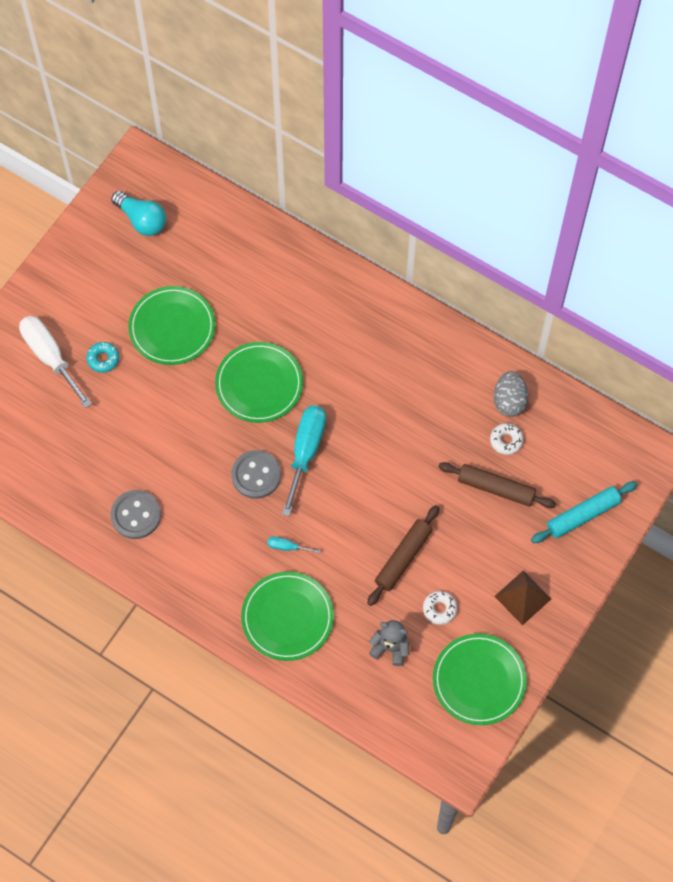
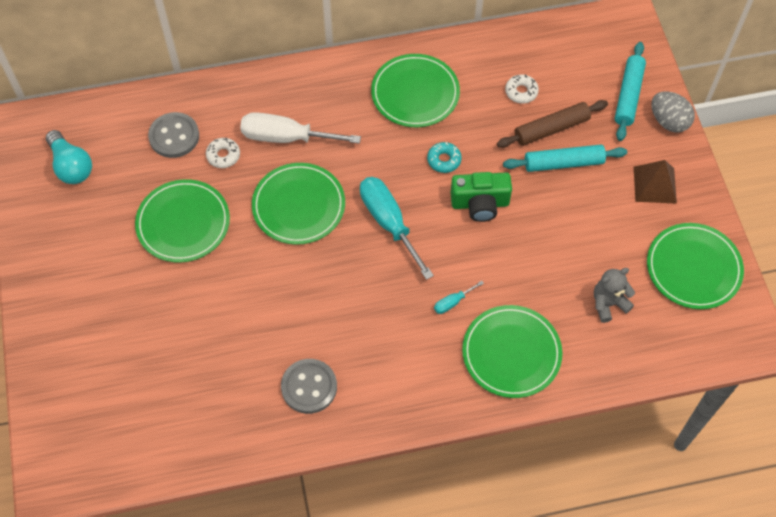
camera: 45 degrees left, 5 degrees down
(50, 357) = (103, 330): white screwdriver -> white screwdriver (286, 137)
(103, 359) = (151, 293): turquoise donut -> turquoise donut (444, 160)
(142, 220) = (71, 166): turquoise light bulb -> turquoise light bulb turned 60 degrees clockwise
(256, 475) = (370, 272): grey button -> grey button (174, 136)
(382, 496) = (480, 204): none -> green camera
(403, 558) = (544, 233): brown rolling pin -> none
(428, 373) = (415, 93): none -> green plate
(439, 609) = (610, 244): white donut -> white donut (223, 155)
(475, 521) = (563, 163): none -> turquoise rolling pin
(509, 401) = (492, 64): grey egg -> grey egg (668, 121)

